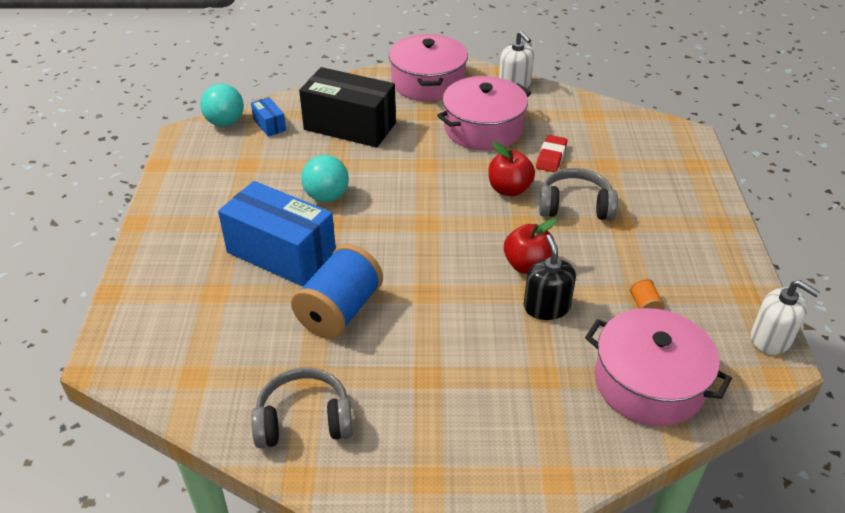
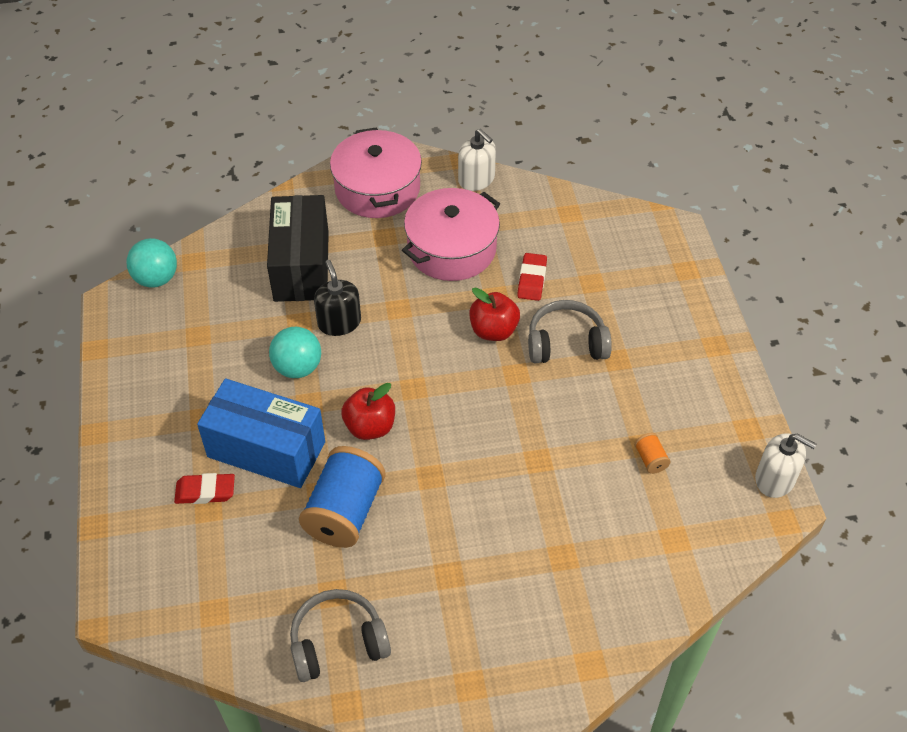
camera: 10 degrees left, 10 degrees up
(216, 278) = (205, 491): none -> red eraser
(269, 125) = (208, 275): blue box -> none
(350, 126) = (301, 266): black box -> black box turned 75 degrees clockwise
(528, 265) = (527, 427): red apple -> red apple (370, 427)
(546, 307) = (554, 475): black soap dispenser -> black soap dispenser (339, 322)
(649, 383) = (663, 547): pink pot -> none

